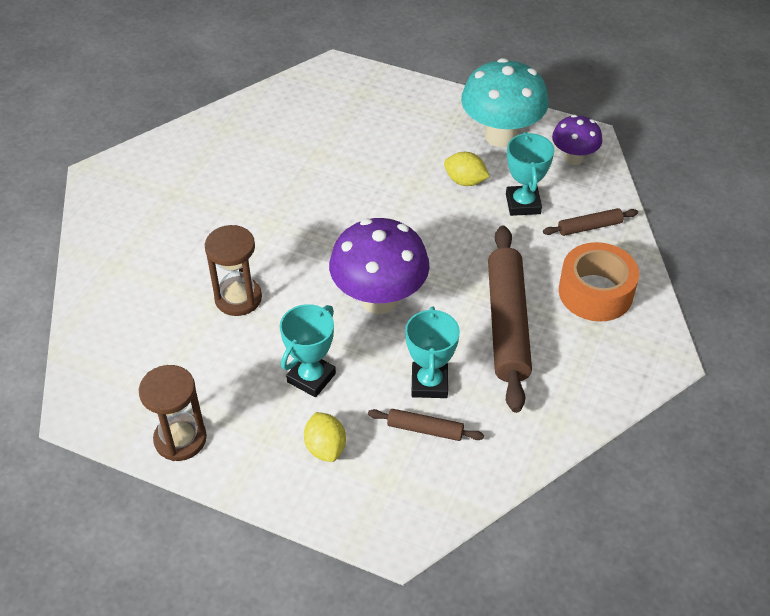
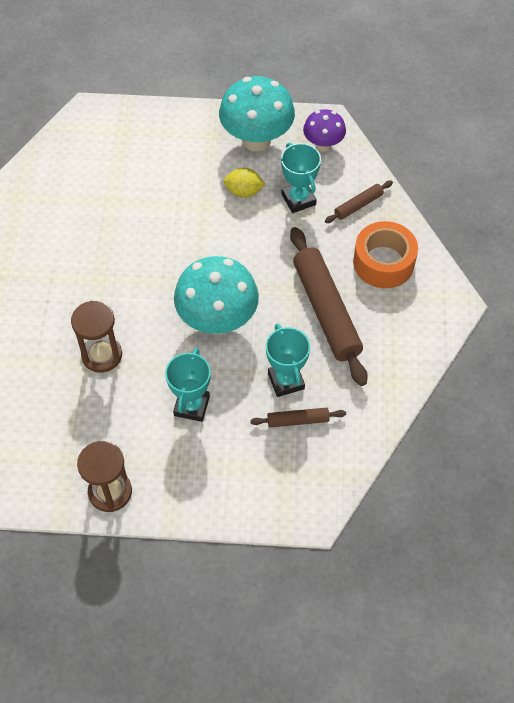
camera: 20 degrees left, 10 degrees up
(325, 447) = (228, 461): yellow lemon -> none
(379, 299) = (217, 321): purple mushroom -> turquoise mushroom

